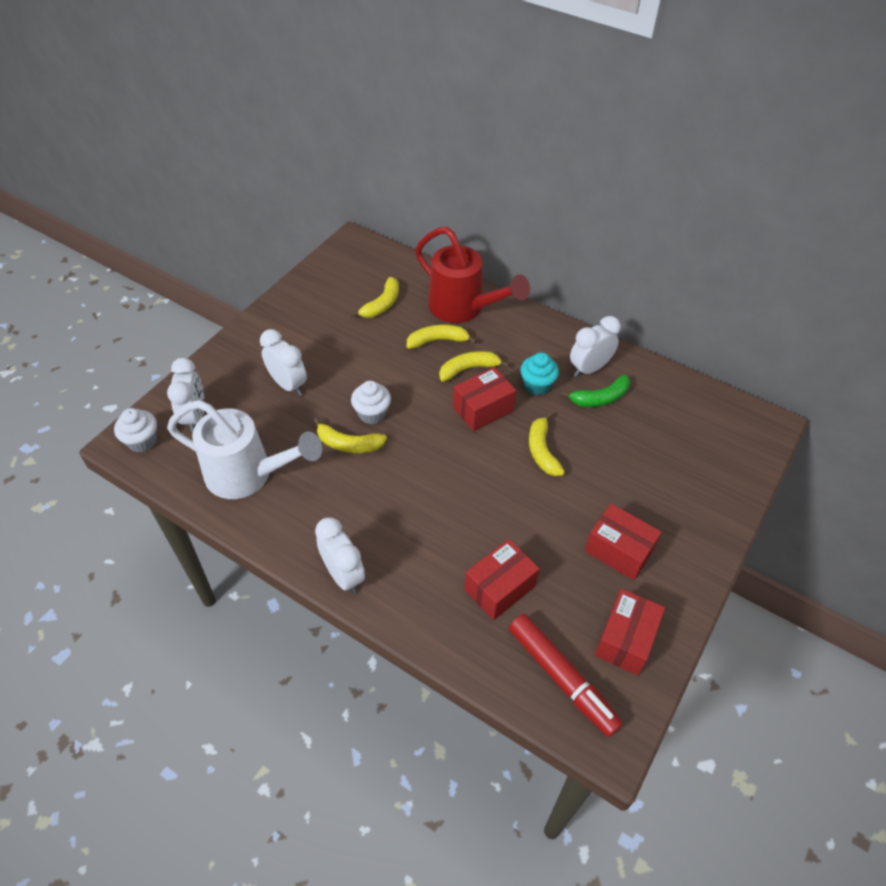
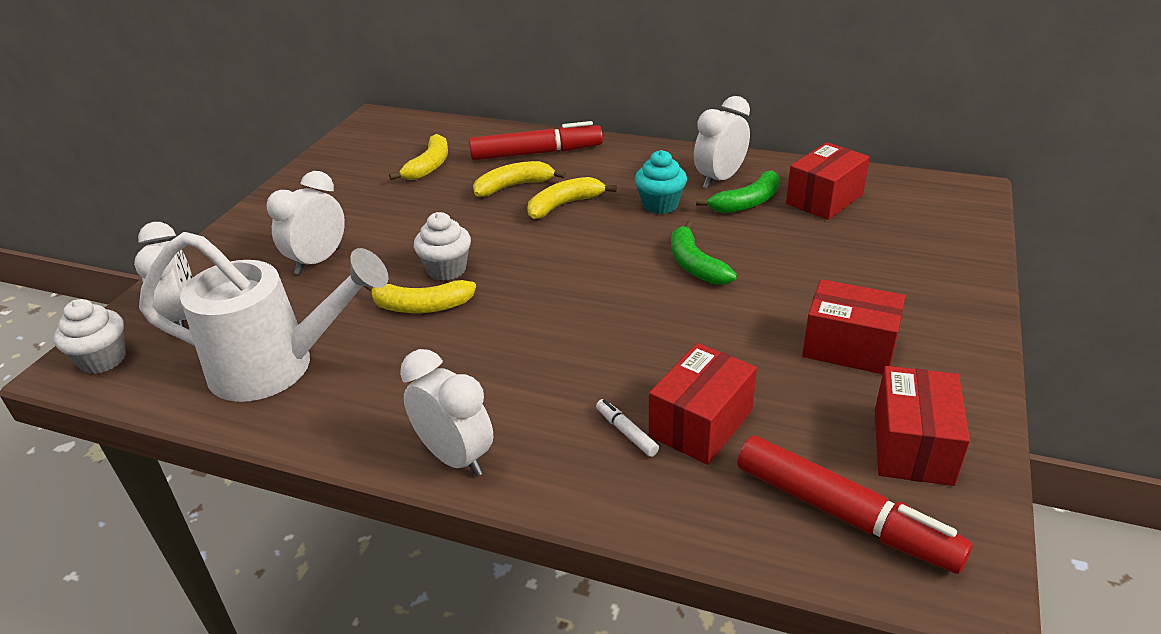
camera: 10 degrees left, 15 degrees down
(288, 384) = (318, 261): white clock -> white clock turned 90 degrees counterclockwise
(451, 583) = (626, 432): none -> white marker
(463, 308) = (536, 153): red watering can -> red marker
(483, 409) = (598, 239): red box -> red box (824, 199)
(542, 451) = (695, 265): yellow banana -> green banana

